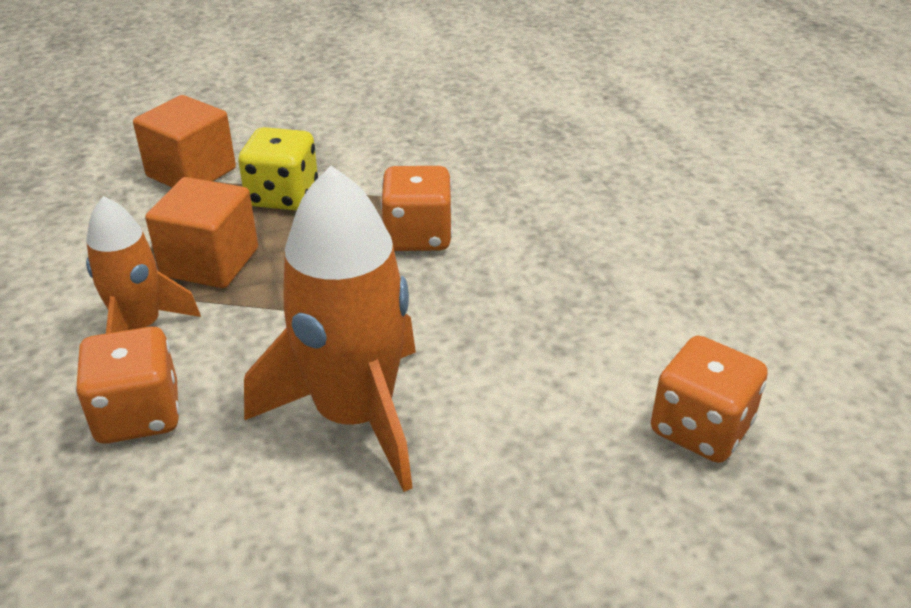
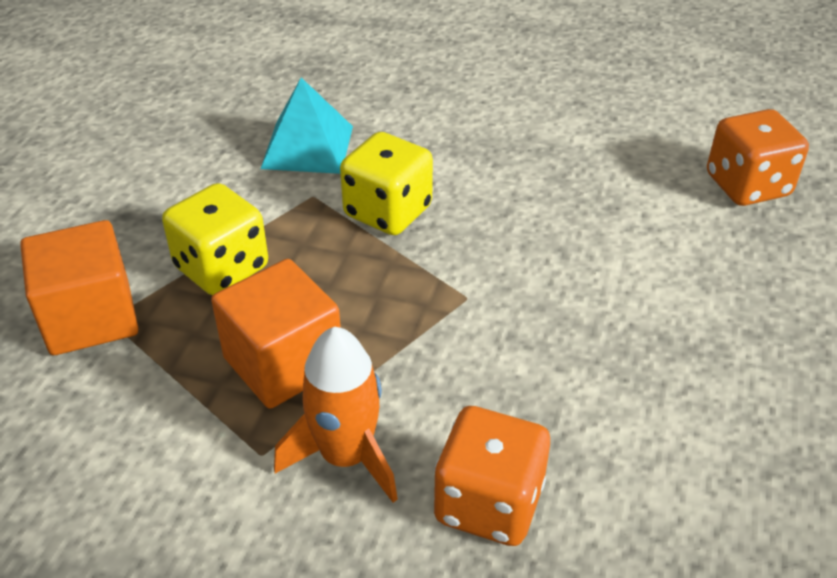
camera: 55 degrees left, 5 degrees up
(355, 416) = (604, 352): orange rocket -> none
(418, 236) = (387, 211): orange dice -> yellow dice
(454, 170) = (308, 147): none -> turquoise pyramid

